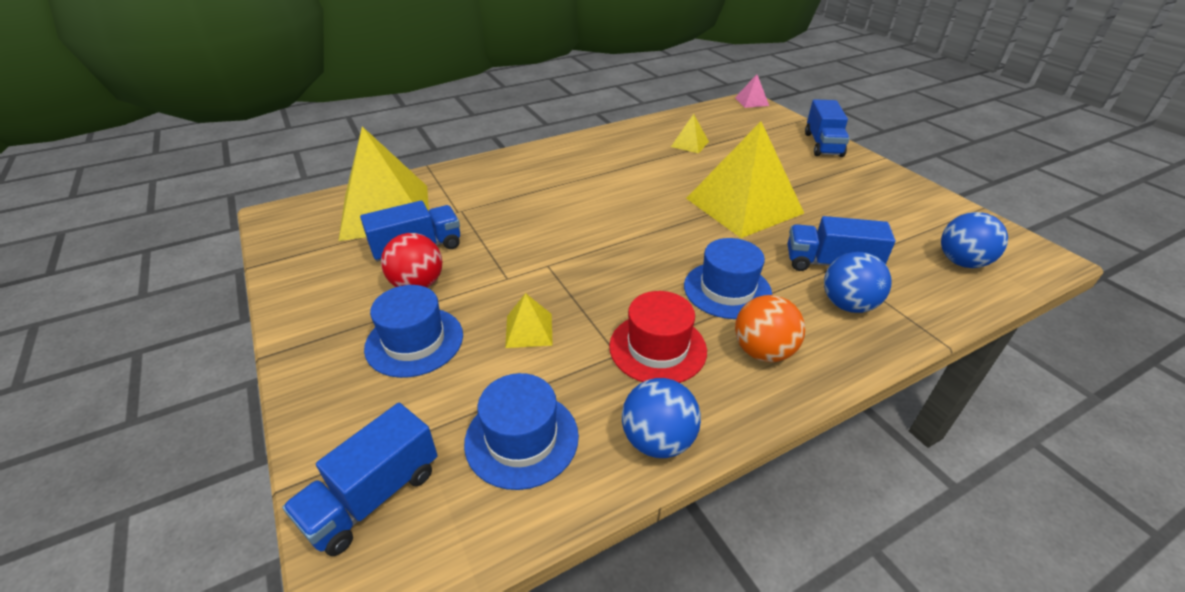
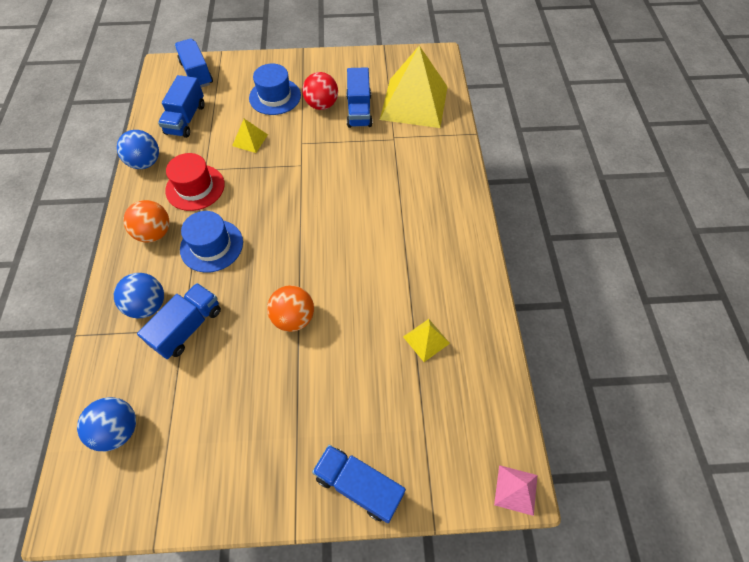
camera: 115 degrees right, 20 degrees up
(521, 439) = (186, 119): blue hat -> blue truck
(744, 205) = (293, 318): yellow pyramid -> orange ball

